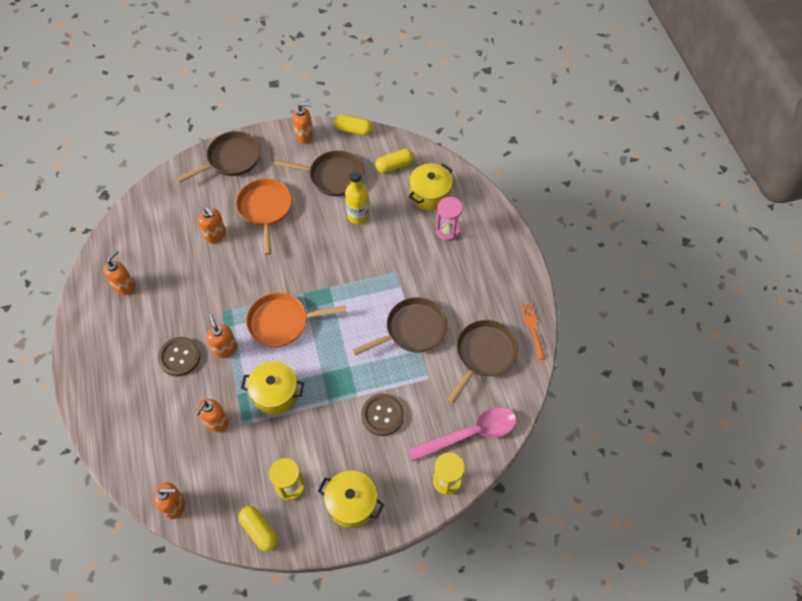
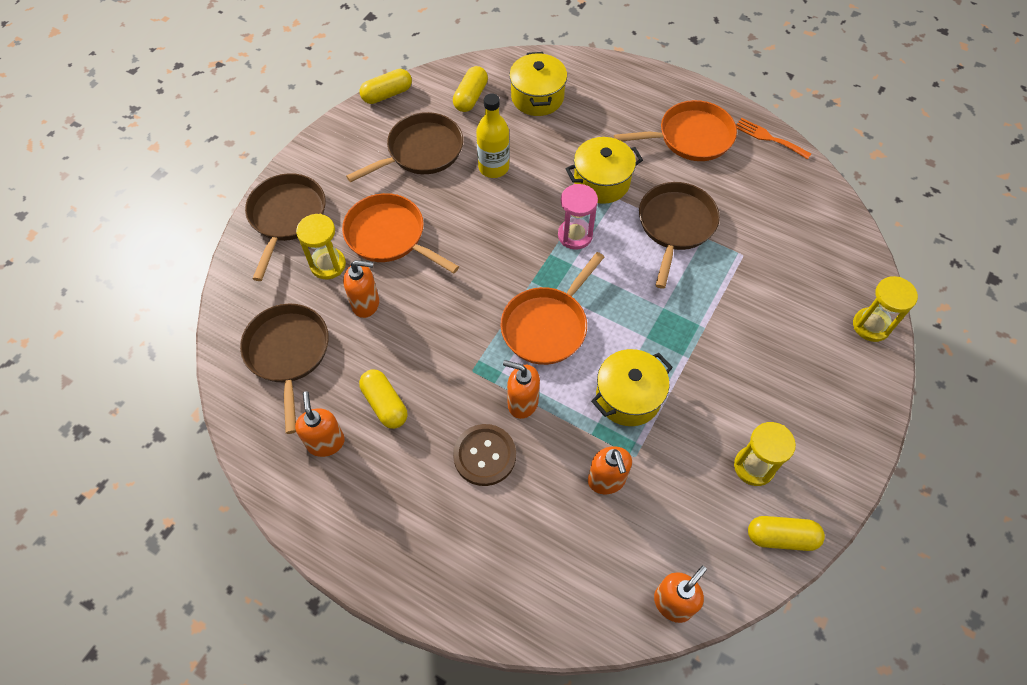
camera: 45 degrees left, 0 degrees up
(167, 292) = (385, 404): none -> yellow capsule
(221, 200) = (328, 265): none -> yellow hourglass
(304, 135) = (341, 136): orange soap dispenser -> none
(352, 503) = (825, 425): yellow pot -> yellow pot (601, 182)
(382, 415) = (748, 322): brown button -> none
(447, 231) = (594, 116): pink hourglass -> pink hourglass (575, 235)
(470, 434) = (837, 269): pink spoon -> none
(483, 355) = (761, 194): brown pan -> brown pan (288, 353)
(486, 288) = (690, 137): none -> orange pan

